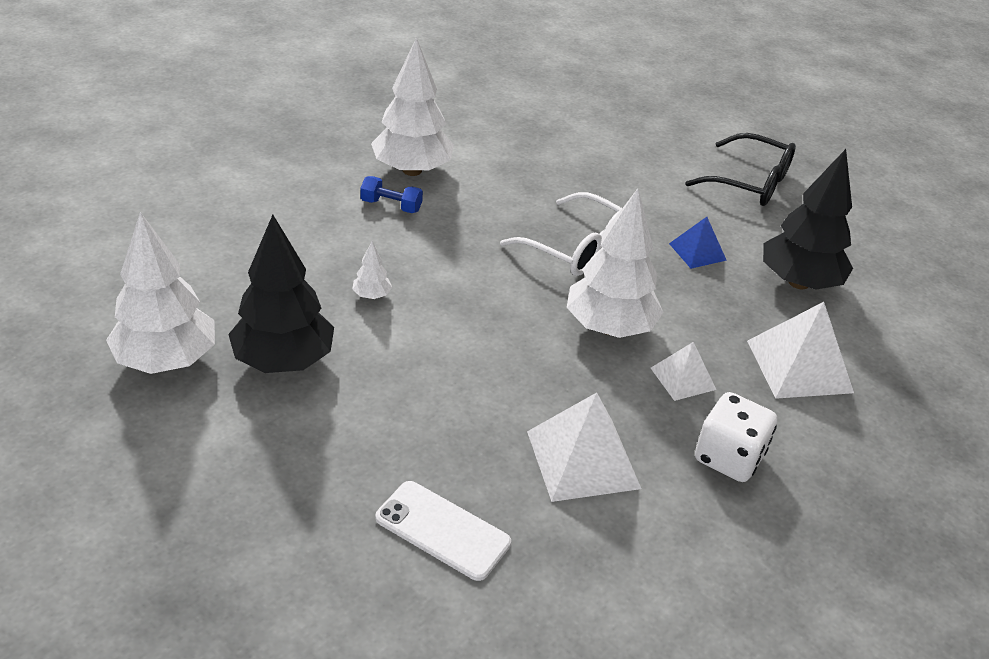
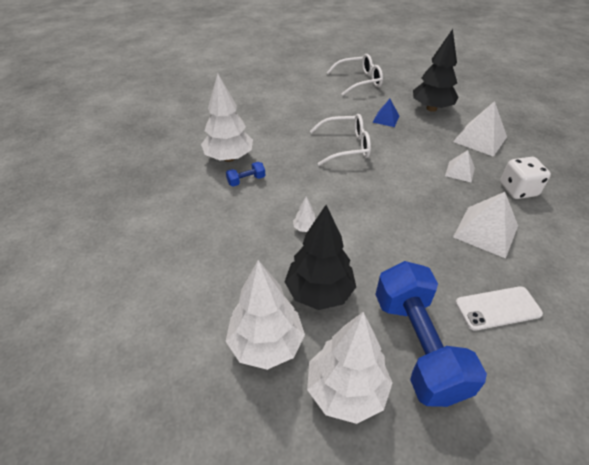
camera: 40 degrees left, 5 degrees up
(295, 481) = (417, 345): none -> blue dumbbell
(609, 327) = (408, 170): white tree -> white tree (346, 390)
(750, 182) = (359, 81): black glasses -> white glasses

